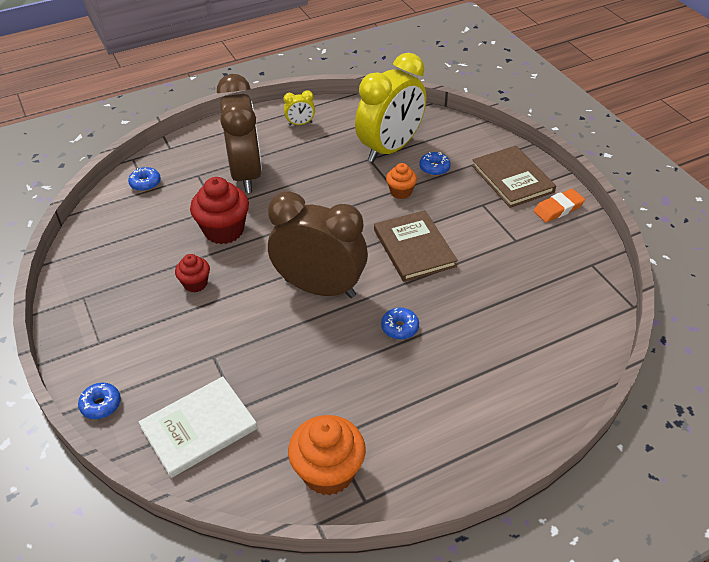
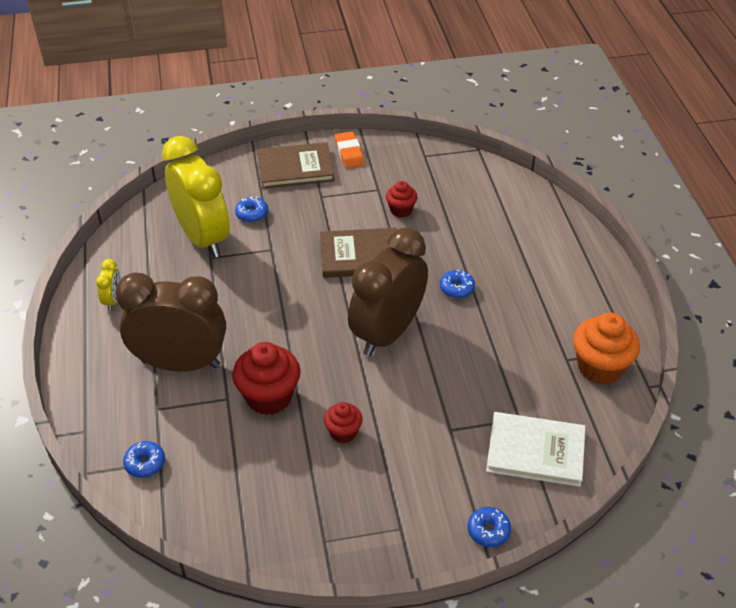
camera: 75 degrees left, 0 degrees up
(199, 428) = (535, 451): white book -> white book turned 60 degrees counterclockwise
(401, 192) = (276, 246): orange cupcake -> none
(494, 263) = (401, 210): none -> red cupcake

